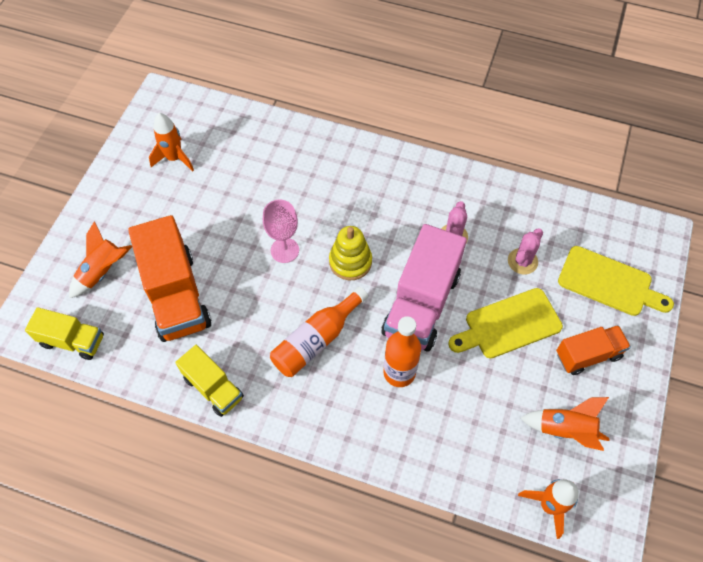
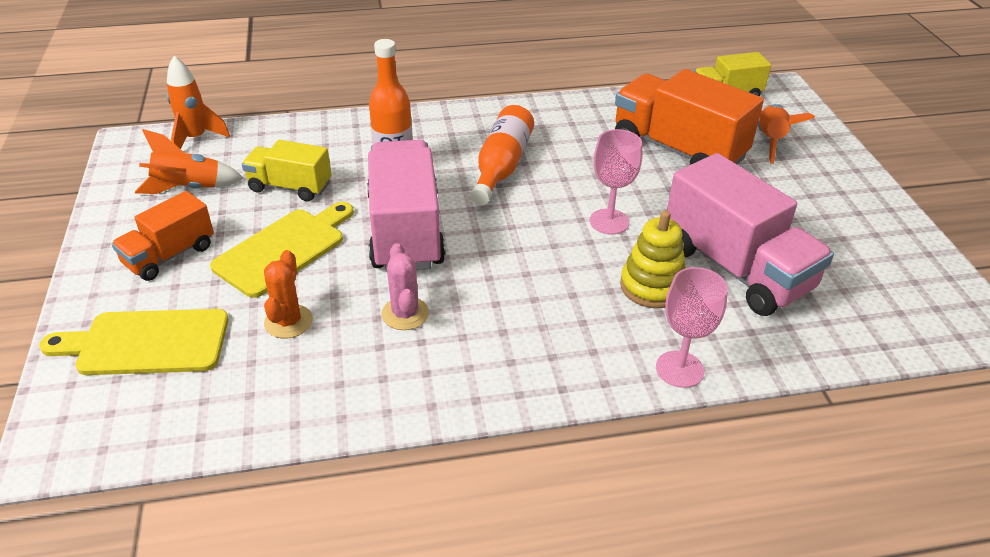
camera: 150 degrees right, 20 degrees down
(174, 158) = (850, 259): orange rocket -> none
(213, 388) = (568, 109): yellow truck -> yellow truck (290, 187)
(244, 182) = (736, 268): none -> pink truck
(331, 141) = (679, 369): none -> pink goblet
(350, 262) = (521, 239): yellow stacking toy -> yellow stacking toy (652, 286)
(522, 261) = (288, 321): pink cactus -> orange cactus

